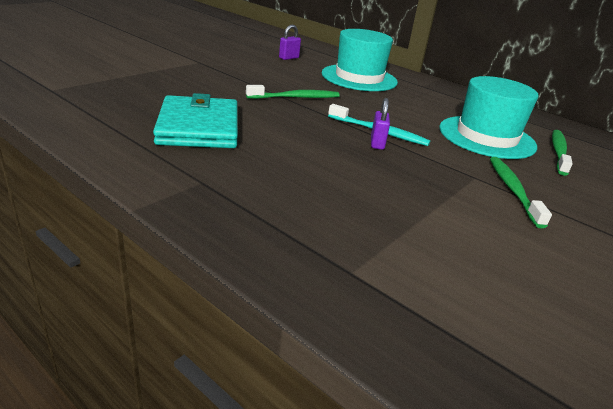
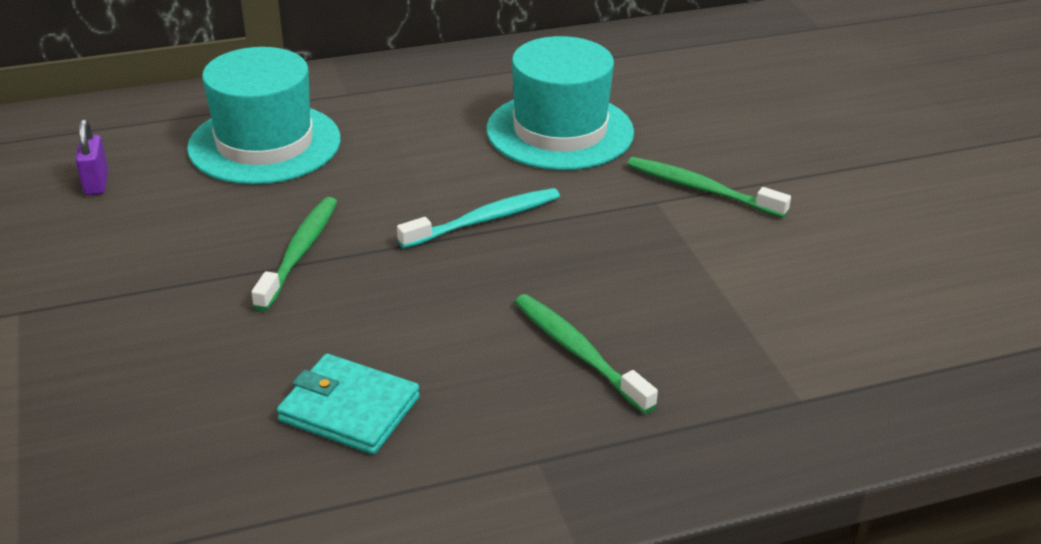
camera: 55 degrees left, 5 degrees up
(198, 127) = (349, 409): turquoise wallet -> turquoise wallet, size x0.66
(377, 143) = (519, 240): purple padlock -> none
(558, 152) = (634, 97): green toothbrush -> green toothbrush (578, 352)

